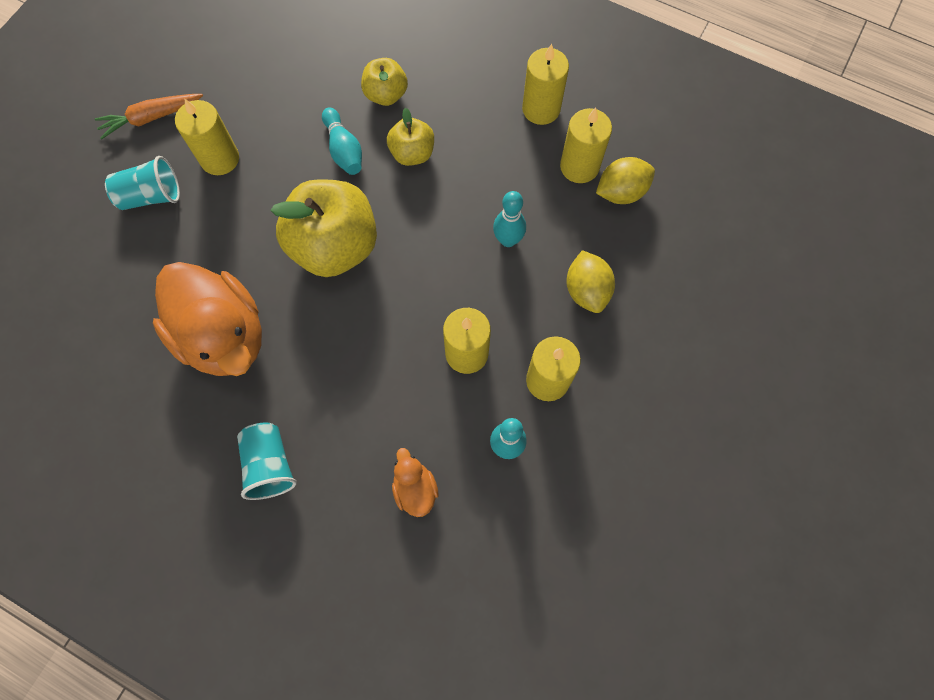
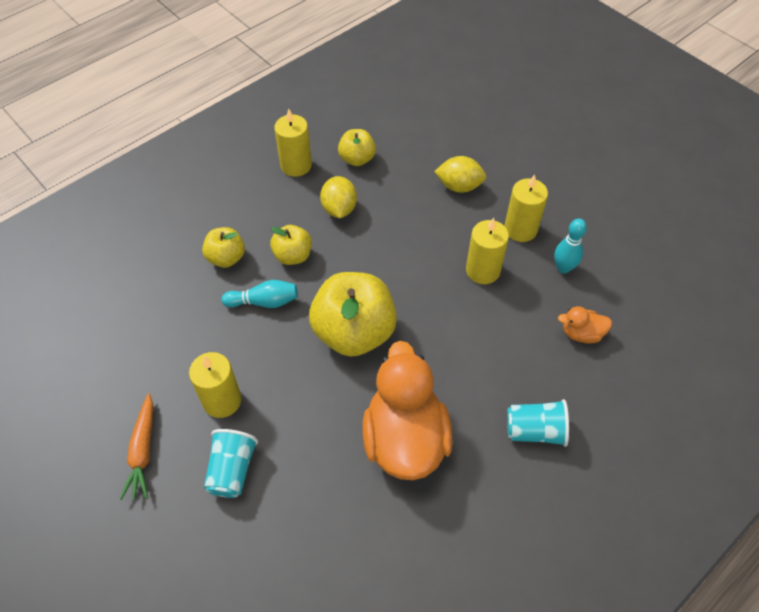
camera: 70 degrees left, 15 degrees down
(224, 336) = (405, 439): orange duck -> orange duck turned 75 degrees counterclockwise
(508, 240) = (399, 218): turquoise bowling pin -> none
(579, 166) = (357, 159): yellow candle -> yellow apple
(621, 192) = (389, 143): yellow lemon -> yellow lemon (339, 209)

